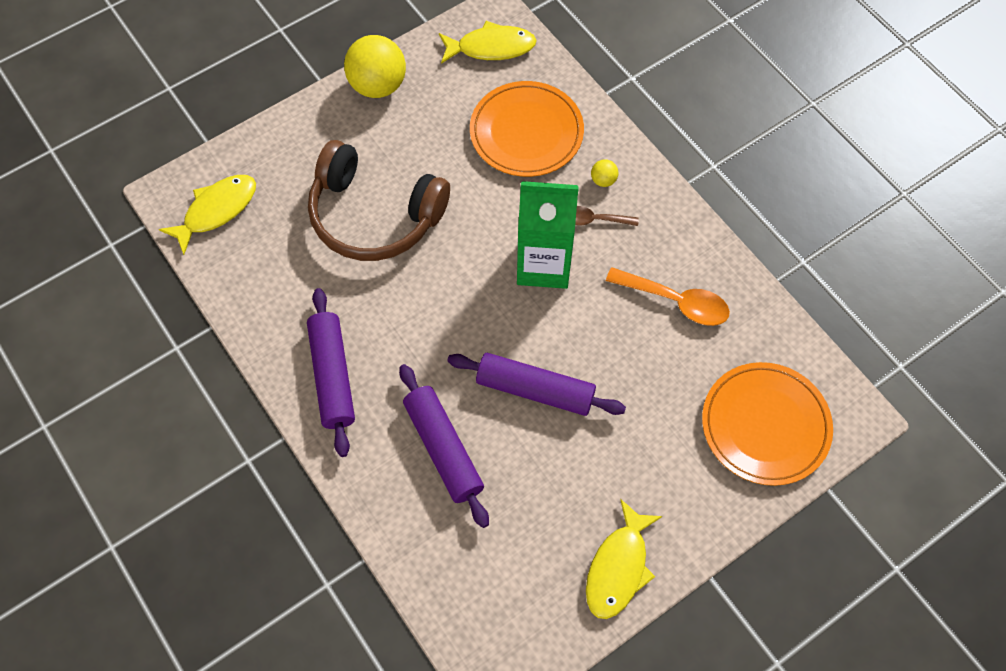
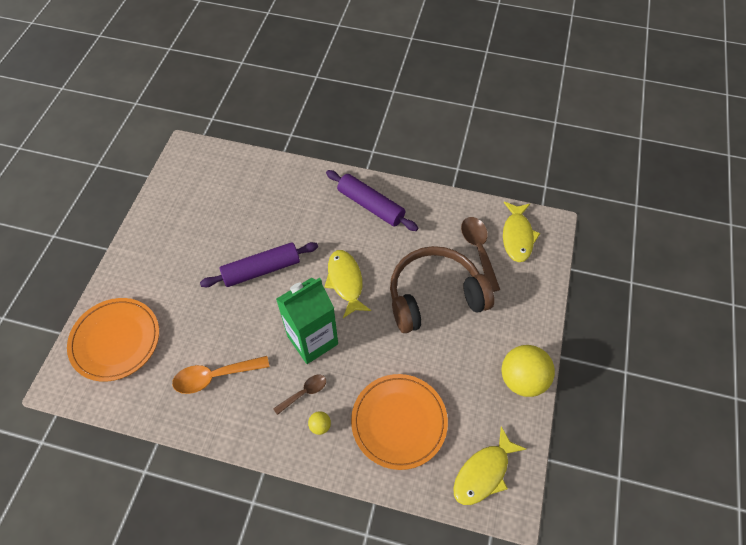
camera: 140 degrees right, 5 degrees down
(274, 228) = (478, 250): none -> brown spoon
(443, 449) = (286, 212): purple rolling pin -> none
(618, 567) = (158, 222): yellow fish -> yellow fish (345, 281)

